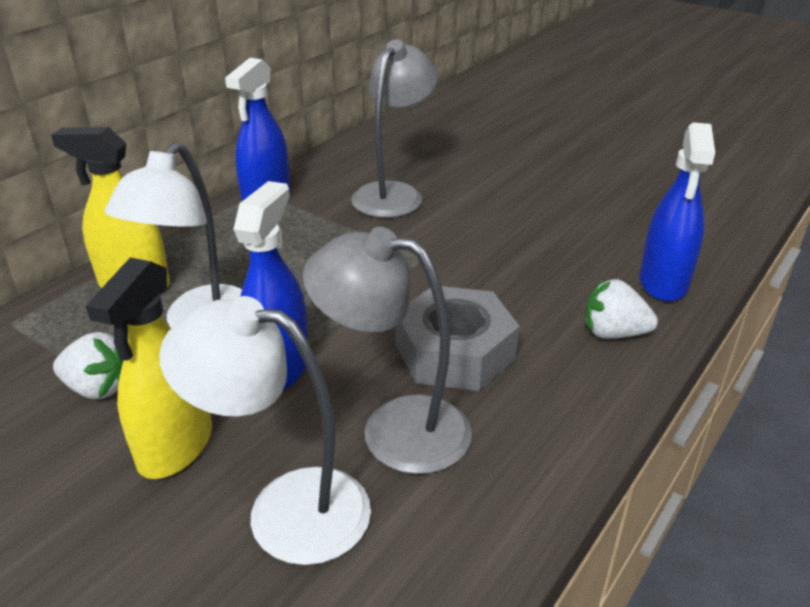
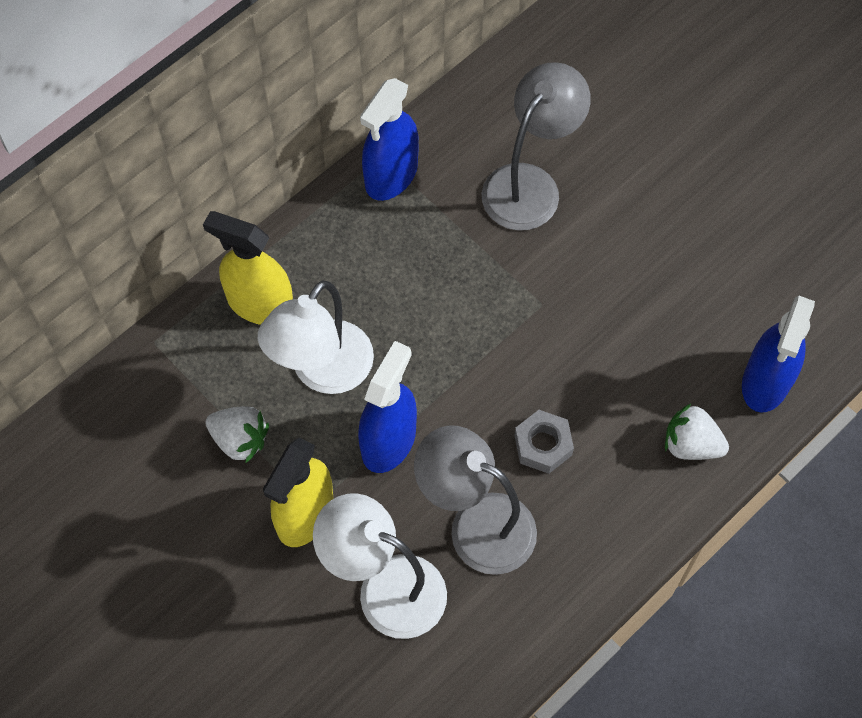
camera: 10 degrees right, 30 degrees up
(454, 352) = (543, 445): grey nut -> grey nut, size x0.57

